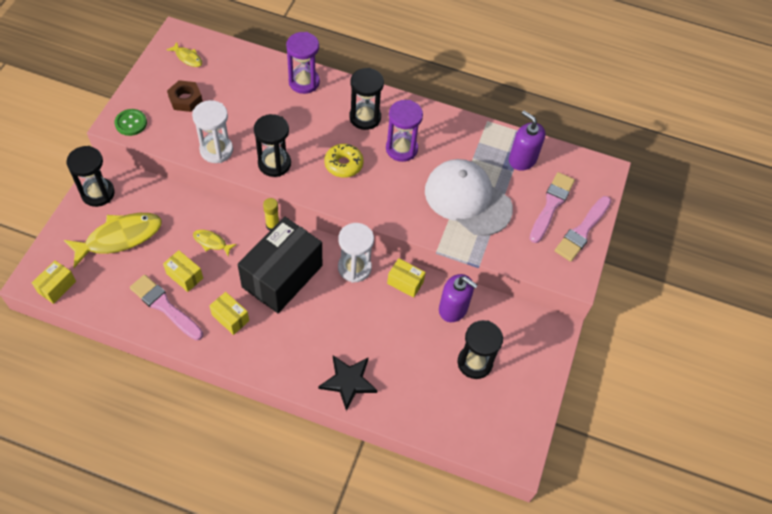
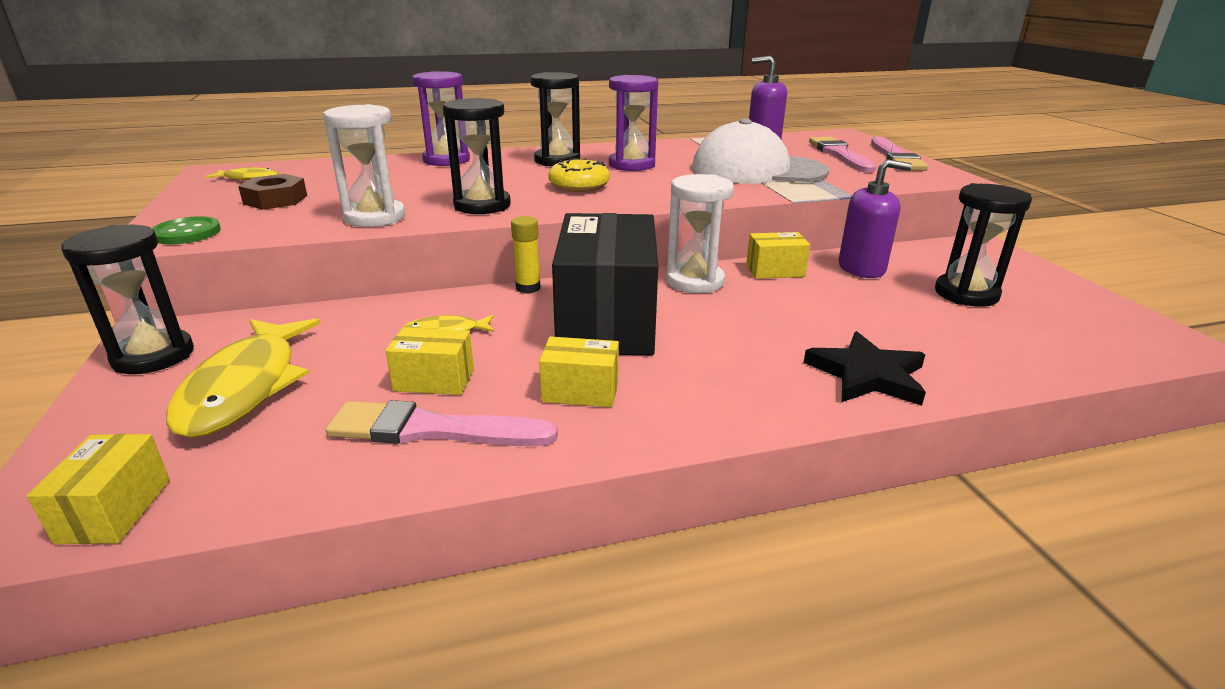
camera: 30 degrees left, 30 degrees down
(119, 238) = (245, 387): yellow fish -> yellow fish turned 150 degrees clockwise

